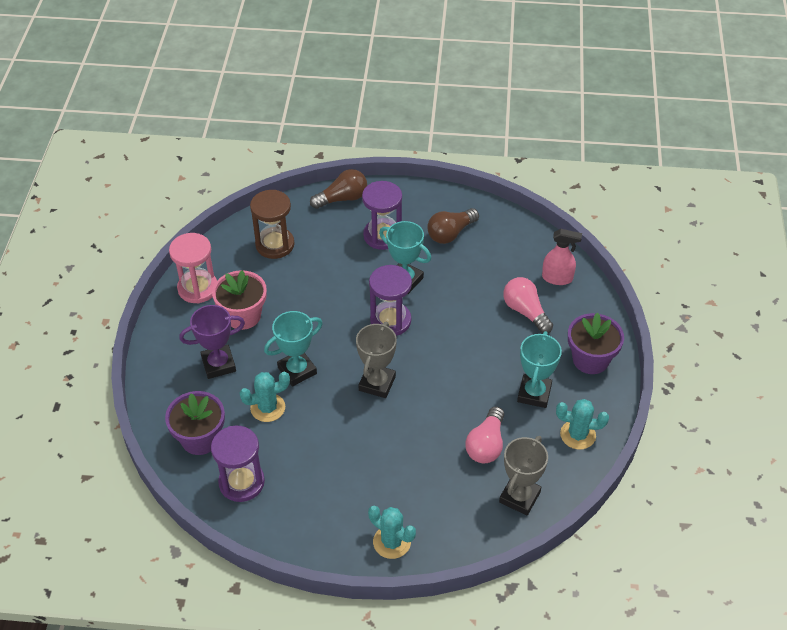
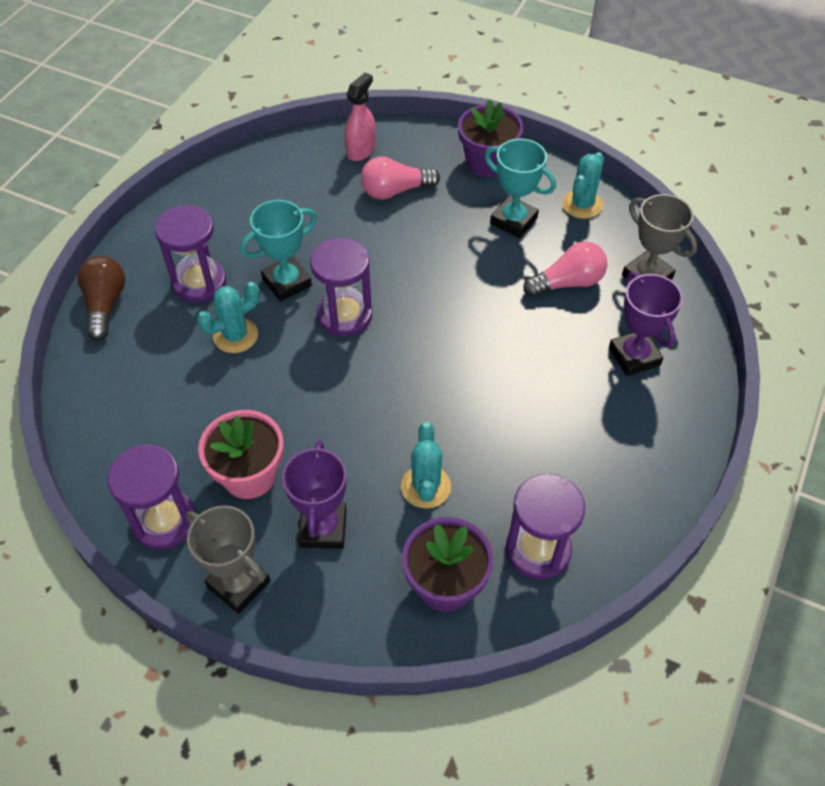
camera: 70 degrees left, 5 degrees up
(198, 288) = (164, 521): pink hourglass -> purple hourglass
(275, 245) = (139, 403): brown hourglass -> none
(297, 370) = (378, 436): turquoise trophy -> none
(377, 383) = (437, 357): grey trophy -> grey trophy (239, 584)
(392, 542) = (675, 409): turquoise cactus -> turquoise cactus (235, 335)
(432, 505) = (634, 356): none -> purple trophy
(450, 233) = (237, 217): brown light bulb -> none
(486, 445) = (568, 283): pink light bulb -> pink light bulb turned 60 degrees counterclockwise

